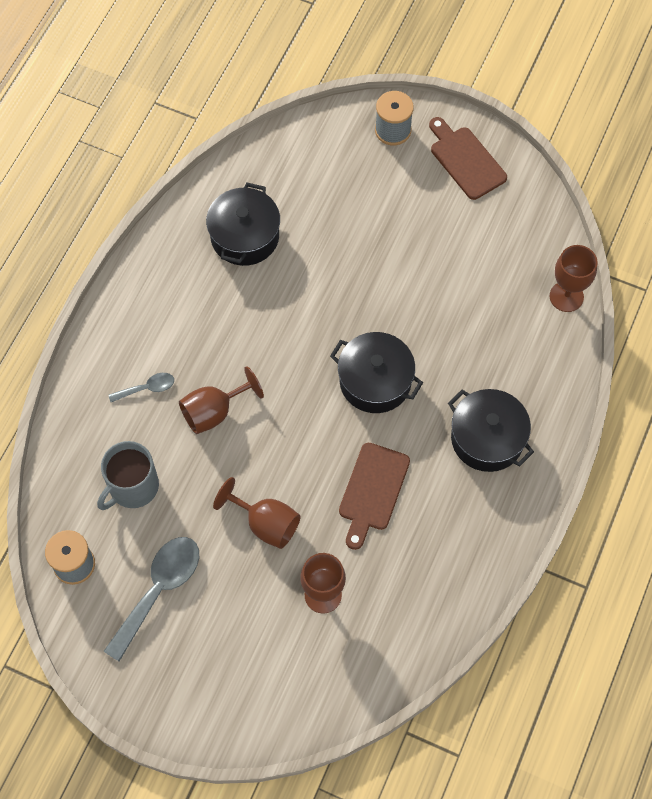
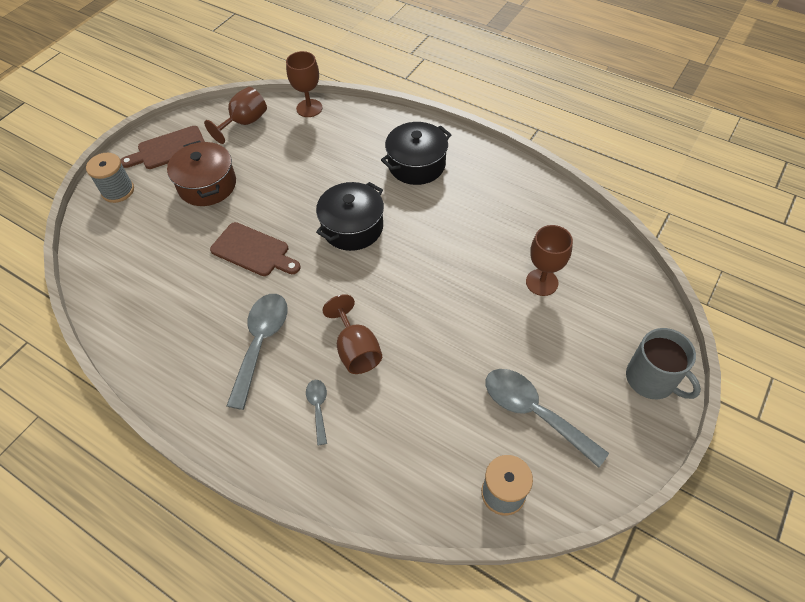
camera: 80 degrees left, 10 degrees down
(132, 486) = (423, 429): grey mug -> grey mug (651, 379)
(212, 322) = (261, 343): none -> grey spoon
(245, 236) = (179, 309): black pot -> none
(265, 523) = (473, 318): brown goblet -> brown goblet (244, 123)
(372, 491) = (451, 239): brown cutting board -> brown cutting board (253, 251)
(415, 216) = (207, 185): none -> brown pot

